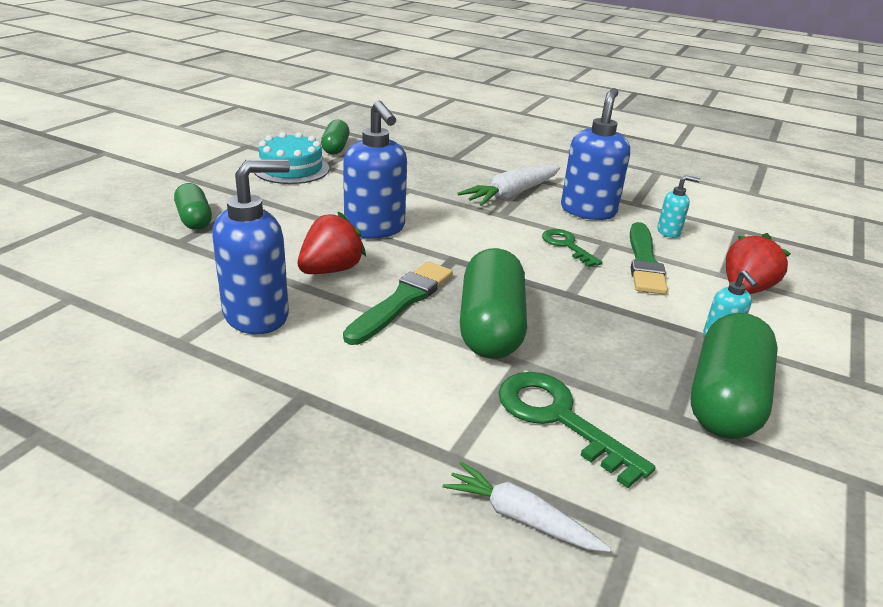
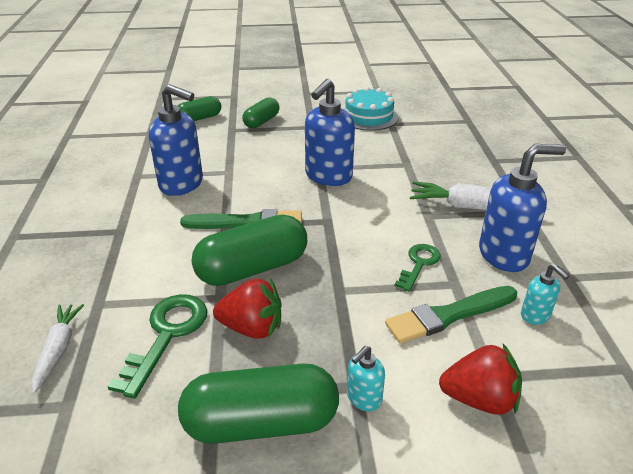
camera: 60 degrees right, 5 degrees up
(331, 270) = (256, 184): red strawberry -> red strawberry (252, 328)
(335, 148) = (426, 115): green capsule -> green capsule (199, 118)

